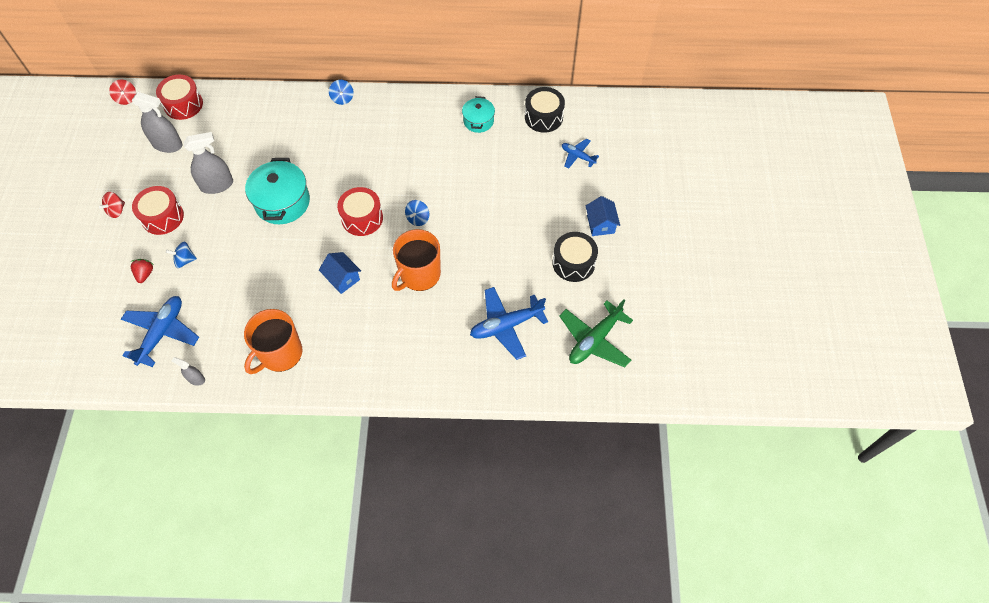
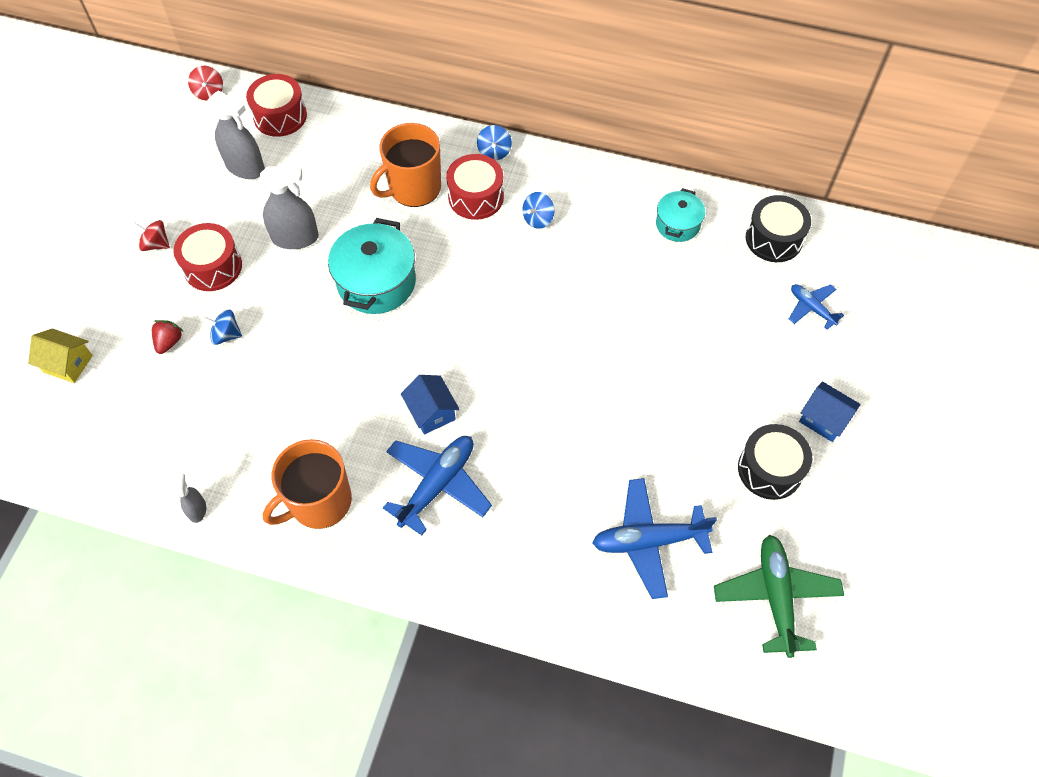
camera: 15 degrees right, 0 degrees up
(74, 305) = (68, 363): none -> yellow house
(116, 210) = (156, 244): red spinning top -> red spinning top turned 60 degrees clockwise
(162, 333) = (169, 431): blue plane -> blue plane (437, 485)
(196, 379) = (197, 510): grey spray bottle -> grey spray bottle turned 45 degrees clockwise
(362, 218) = (480, 330): red drum -> red drum (476, 197)
(418, 218) = (558, 349): blue spinning top -> blue spinning top (538, 219)
(419, 275) = (540, 433): orange mug -> orange mug (413, 188)
(594, 340) = (776, 597): green plane -> green plane turned 120 degrees clockwise
(600, 224) = (823, 419): blue house -> blue house turned 60 degrees counterclockwise

